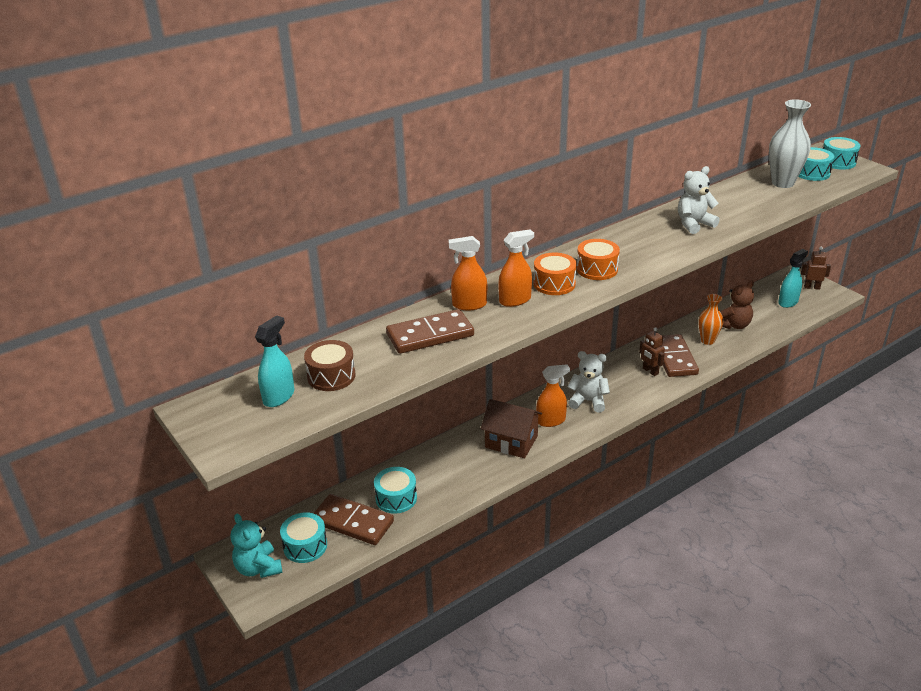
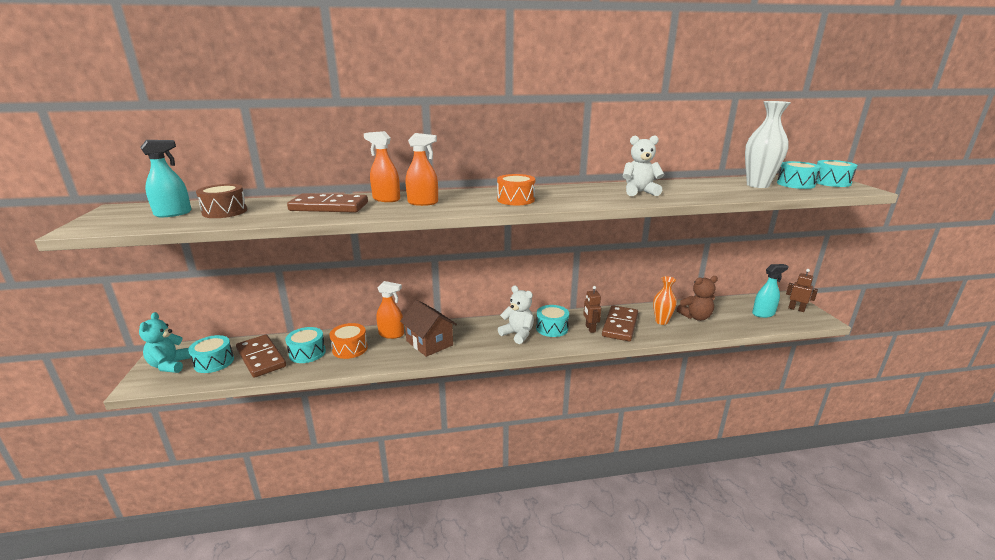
camera: 25 degrees right, 10 degrees down
(551, 421) = (474, 338): orange spray bottle -> orange spray bottle (391, 334)
(554, 284) = (468, 201): orange drum -> orange drum (350, 349)
(614, 383) = (552, 328): none -> turquoise drum

